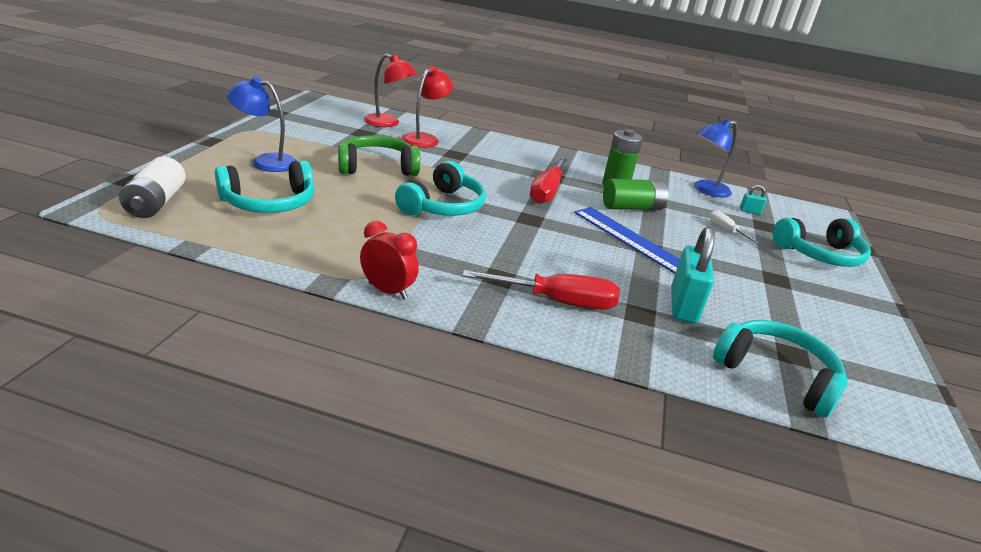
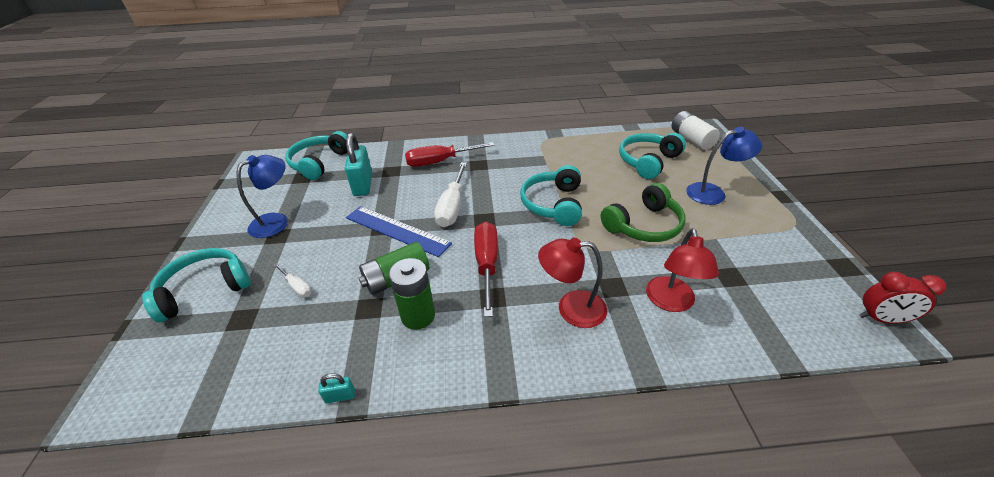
camera: 165 degrees right, 10 degrees up
(387, 291) = (525, 139): red clock -> red clock (881, 319)
(388, 123) = (745, 317): red lamp -> red lamp (571, 308)
(561, 240) = (452, 206): none -> white screwdriver
(705, 190) = (291, 374): blue lamp -> blue lamp (276, 221)
(749, 211) = (246, 344): turquoise padlock -> turquoise padlock (340, 396)
(776, 375) = (320, 163): turquoise headphones -> turquoise headphones turned 90 degrees clockwise

